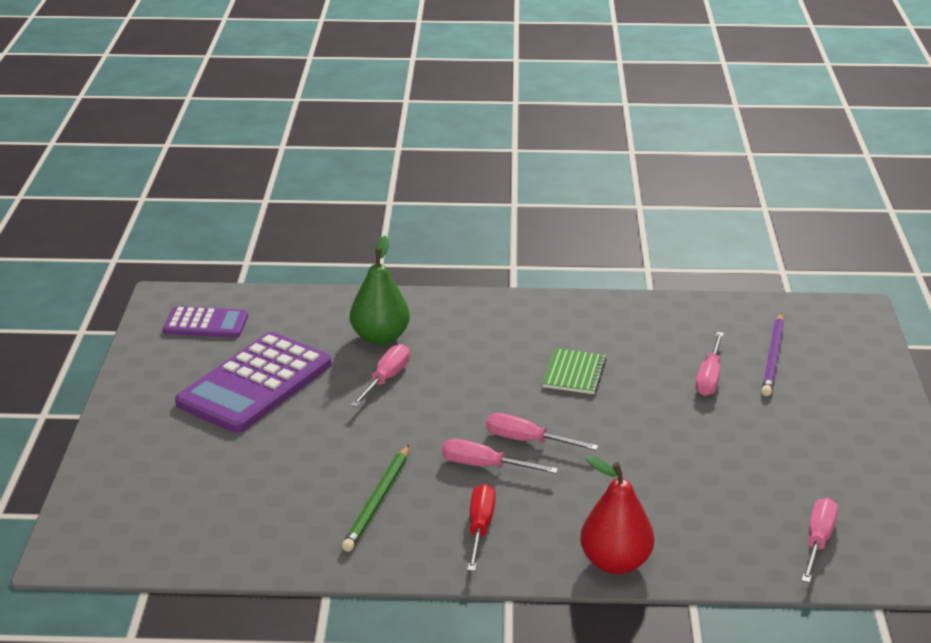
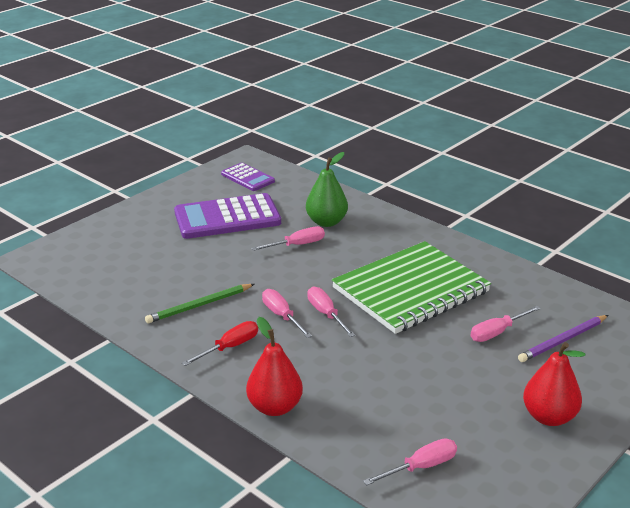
camera: 40 degrees right, 0 degrees up
(574, 373) = (411, 290): green notebook -> green notebook, size x2.49
(854, 435) = (549, 417): none -> red pear

